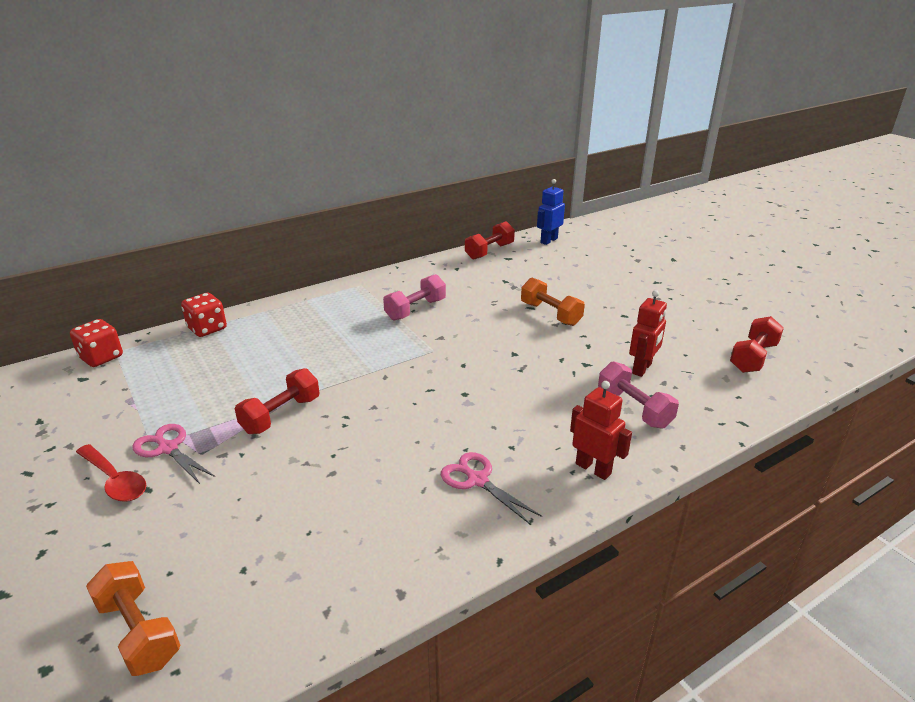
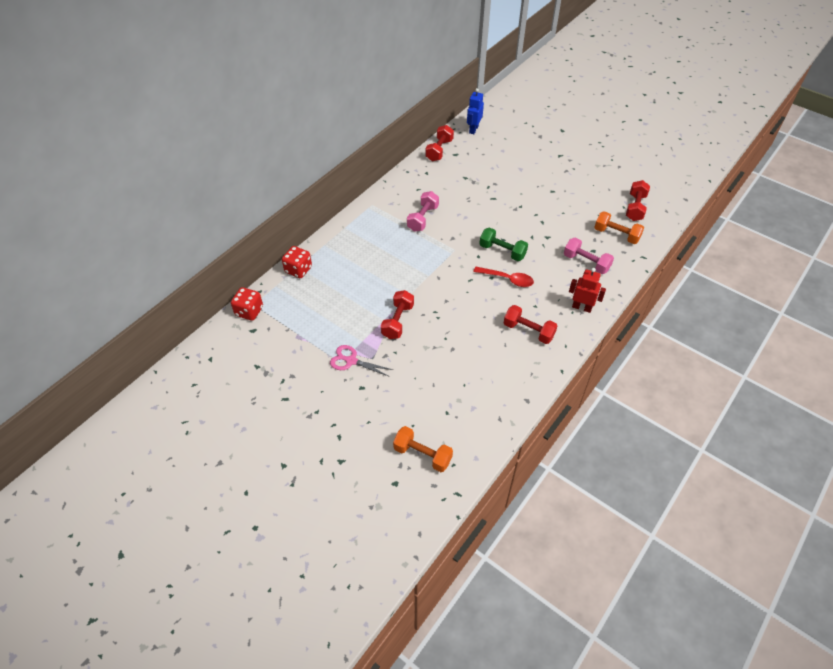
camera: 20 degrees left, 20 degrees up
(115, 480) = (339, 388): red spoon -> red spoon (507, 279)
(477, 480) = (528, 331): pink scissors -> red dumbbell
(503, 366) = (502, 251): none -> green dumbbell
(550, 314) = (508, 201): orange dumbbell -> orange dumbbell (616, 235)
(642, 368) = (579, 232): red robot -> none

